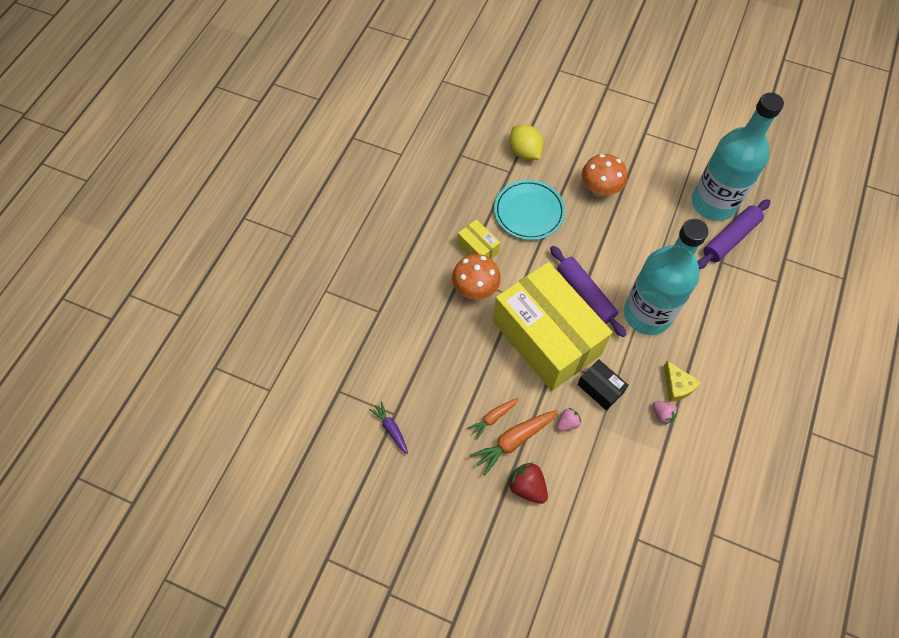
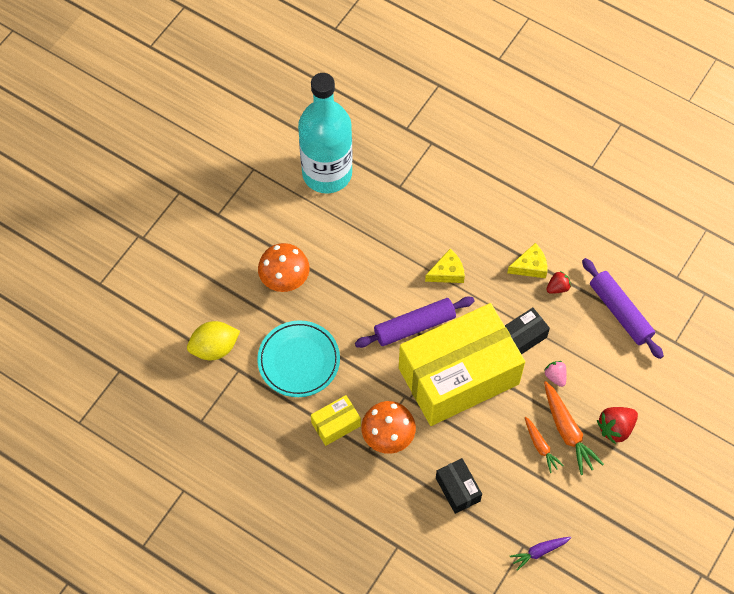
camera: 80 degrees left, 0 degrees up
(438, 352) = (458, 489): none -> black box
(647, 314) = (447, 272): turquoise bottle -> yellow cheese
(662, 414) = (557, 287): pink strawberry -> red strawberry
(730, 238) = (373, 170): purple rolling pin -> purple rolling pin (620, 312)

